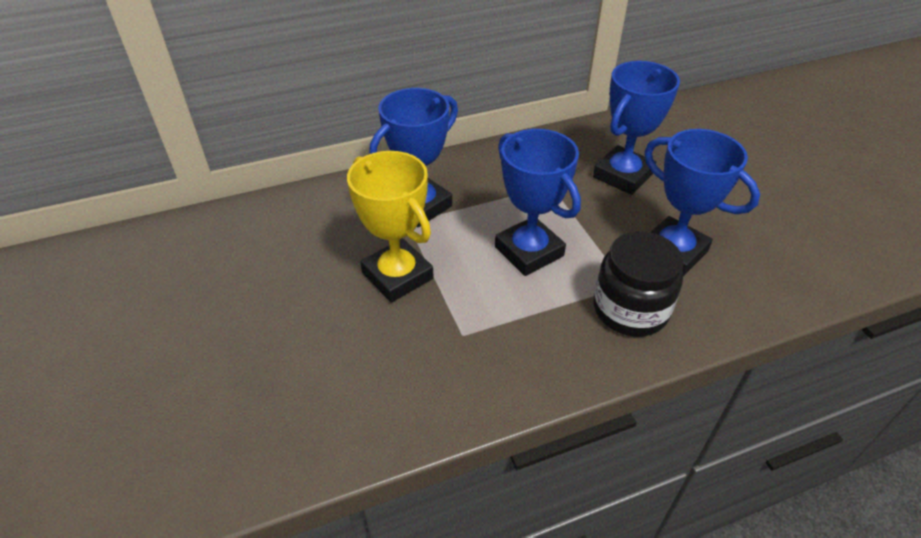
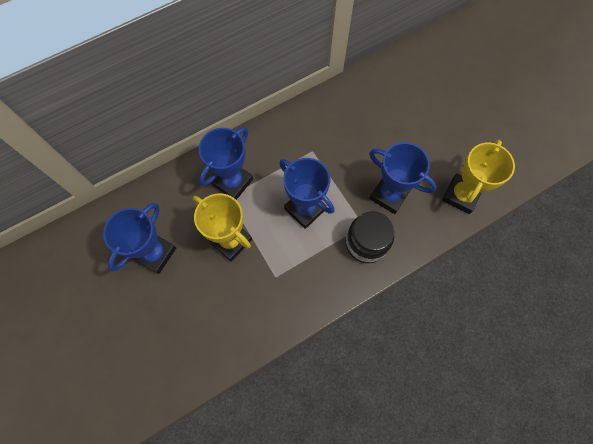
camera: 10 degrees left, 25 degrees up
(623, 175) = (356, 135): blue trophy -> blue trophy (155, 253)
(800, 267) = (461, 195): none -> yellow trophy

